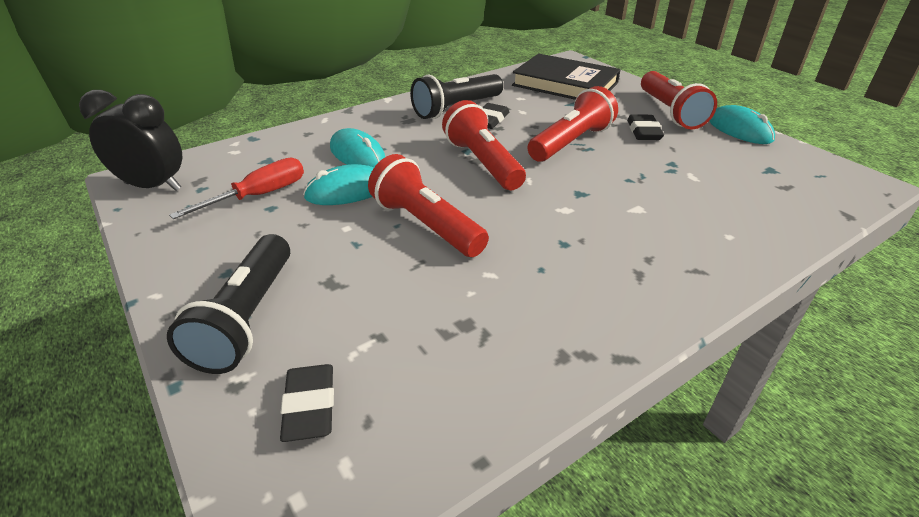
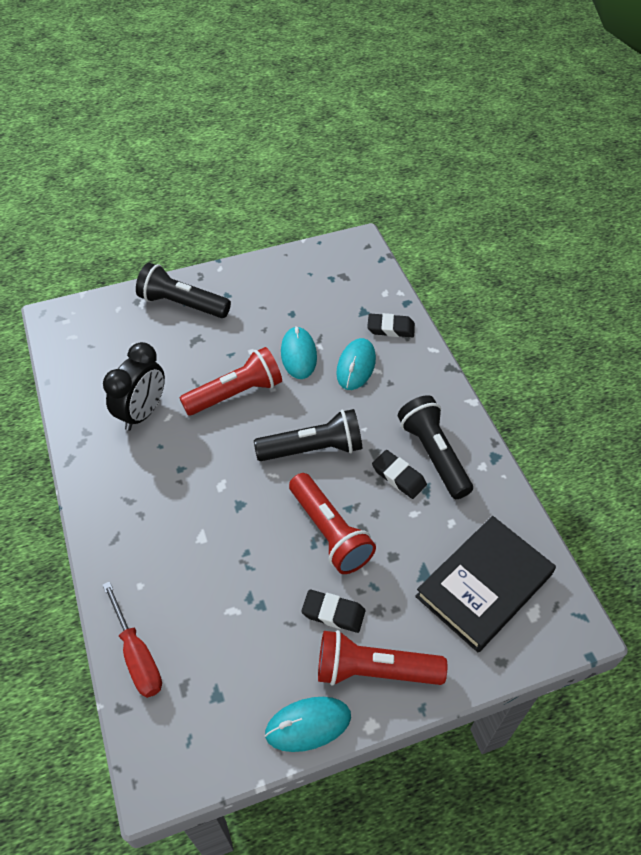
camera: 105 degrees right, 15 degrees up
(153, 186) = (342, 255): black clock -> black clock (143, 413)
(259, 195) = (310, 307): red screwdriver -> red screwdriver (137, 655)
(310, 406) = (110, 326): black eraser -> black eraser (390, 328)
(357, 154) = (356, 366): turquoise mouse -> turquoise mouse turned 45 degrees counterclockwise
(482, 162) = (313, 449): red flashlight -> black flashlight

